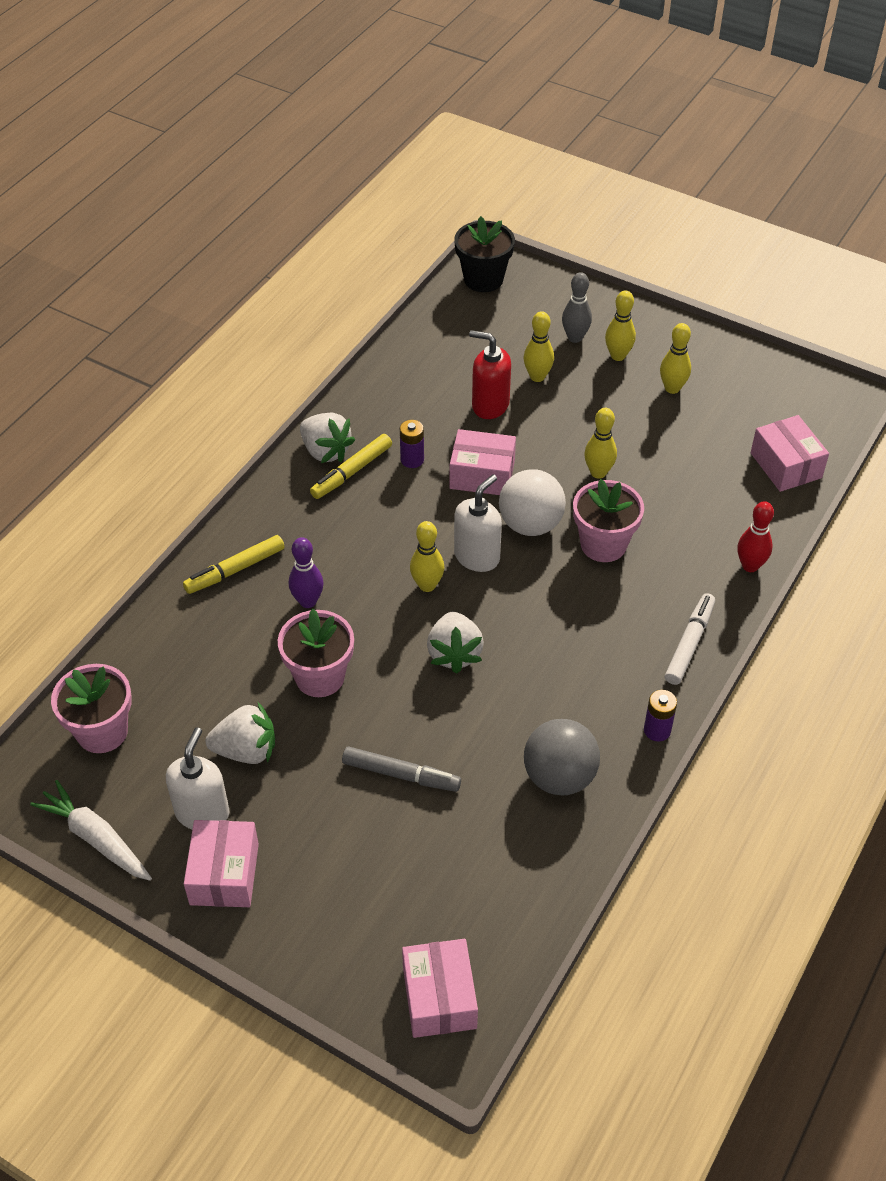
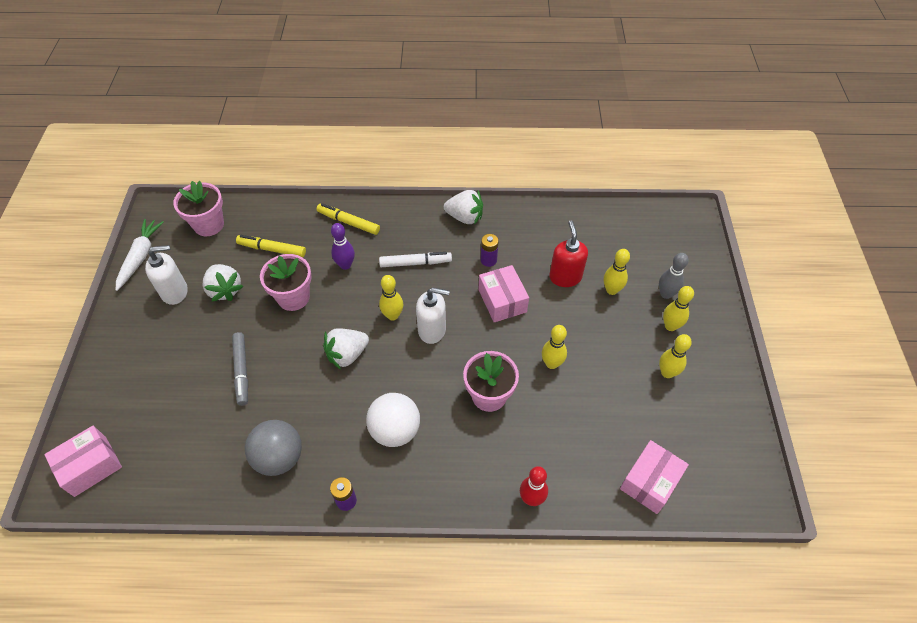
camera: 60 degrees right, 5 degrees up
(224, 874) = (139, 321): pink box -> none
(325, 451) = (465, 217): white strawberry -> white strawberry turned 90 degrees counterclockwise
(351, 472) = (457, 237): yellow marker -> yellow marker (272, 249)
(483, 279) = (674, 221): black flower pot -> none
(530, 524) = (478, 346): white ball -> white ball (395, 430)
(689, 643) = (433, 488): white marker -> white marker (415, 263)

